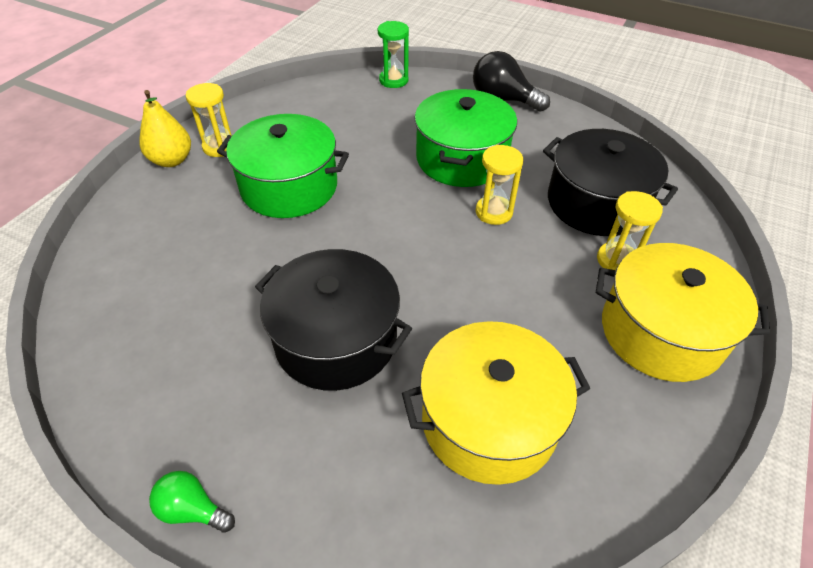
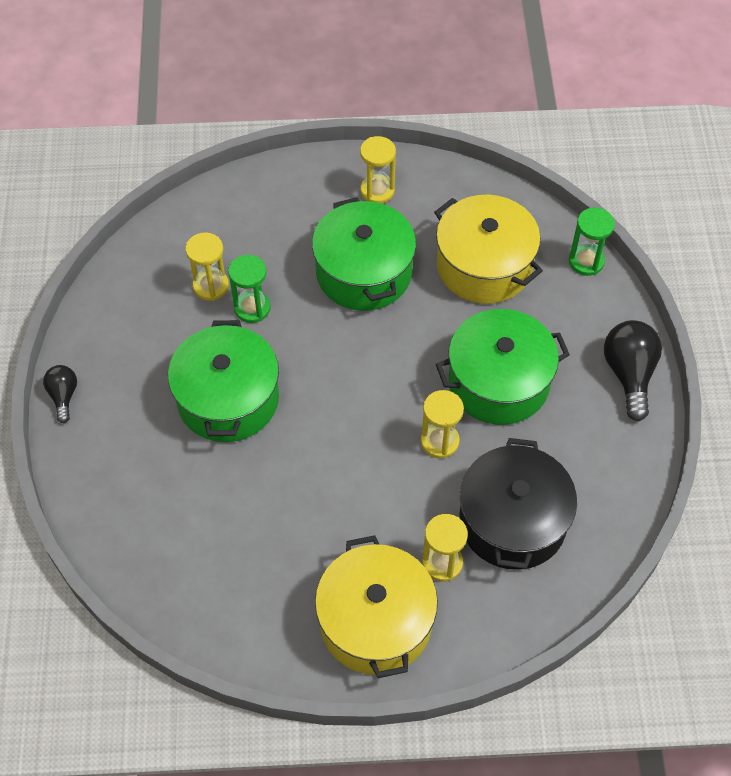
camera: 60 degrees right, 10 degrees up
(172, 160) = (336, 170): yellow pear -> none
(193, 295) = (211, 286): none -> yellow hourglass
(193, 509) = (63, 396): green light bulb -> black light bulb
(250, 274) = (252, 308): none -> green hourglass
(336, 339) = (228, 399): black pot -> green pot
(489, 420) = (217, 529): yellow pot -> yellow pot (484, 266)

